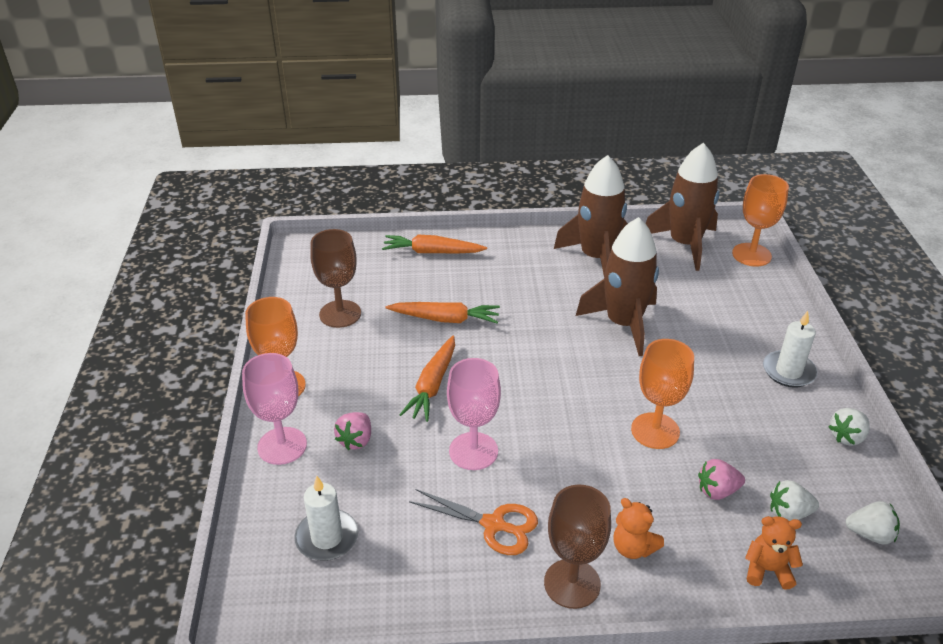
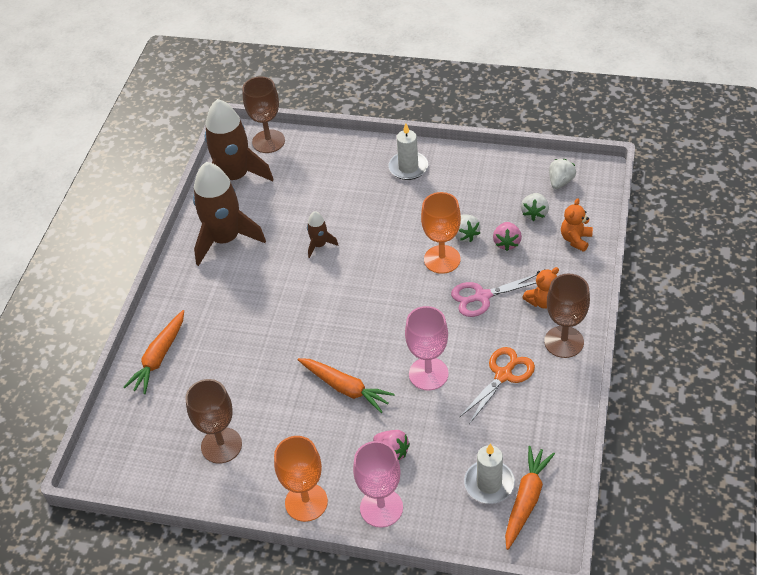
camera: 70 degrees left, 10 degrees up
(445, 319) = (263, 364): orange carrot -> orange carrot (526, 500)
(612, 481) = (482, 297): none -> pink scissors
(623, 324) = (319, 245): brown rocket -> brown rocket, size x0.45
(751, 255) = (268, 141): orange goblet -> brown goblet
(847, 437) = (479, 161): white strawberry -> white strawberry (465, 235)

